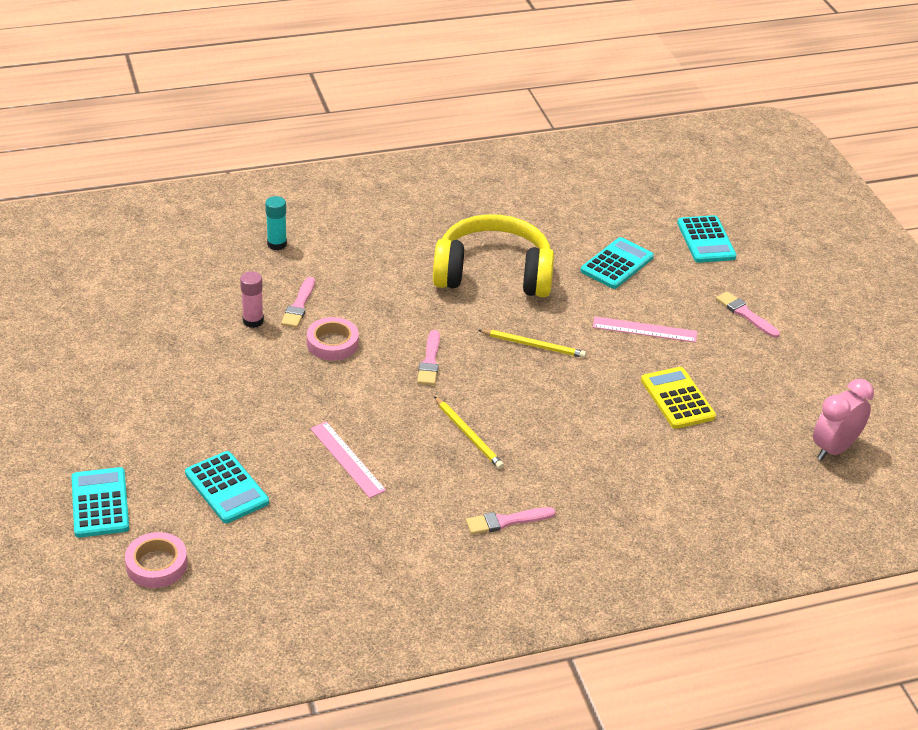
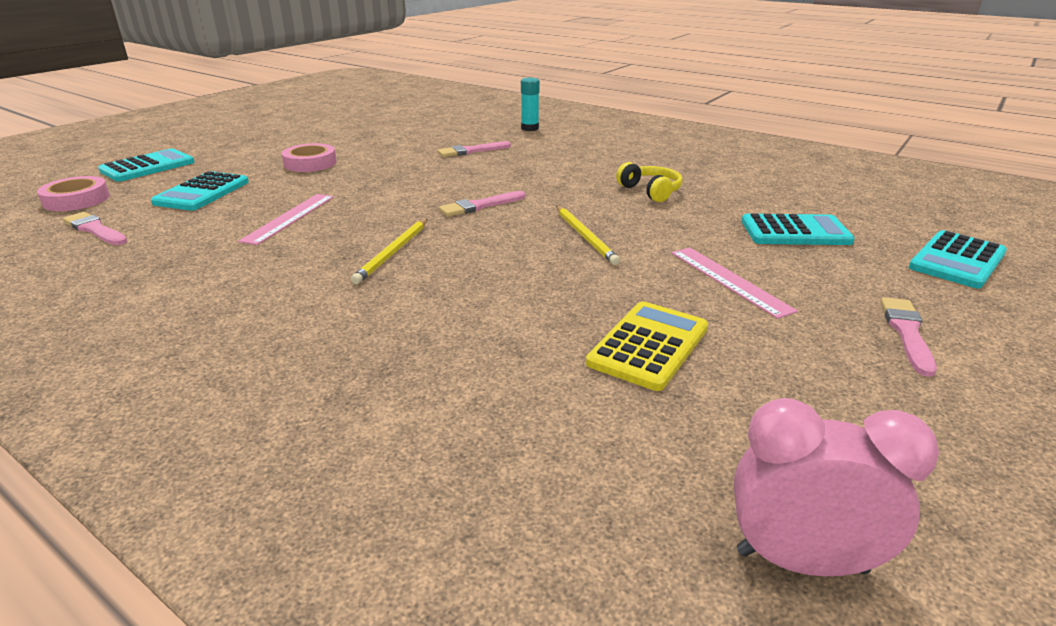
camera: 55 degrees right, 10 degrees down
(253, 321) = (428, 146): pink glue stick -> none
(332, 343) = (443, 171): pink tape -> pink tape (310, 163)
(493, 274) = (650, 191): yellow headphones -> yellow headphones, size x0.44
(506, 521) = (261, 317): pink brush -> pink brush (95, 229)

